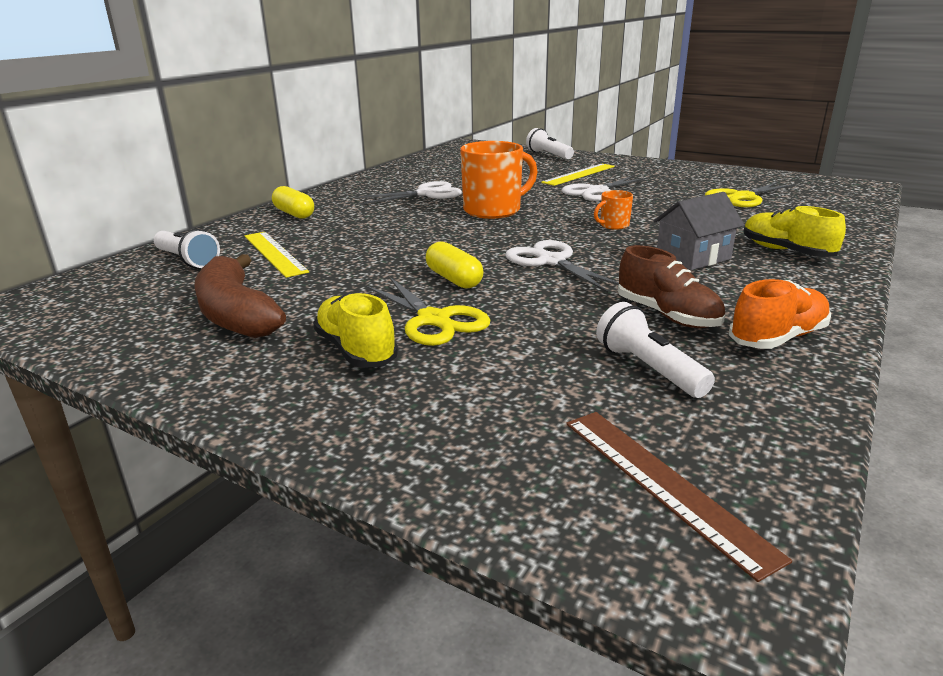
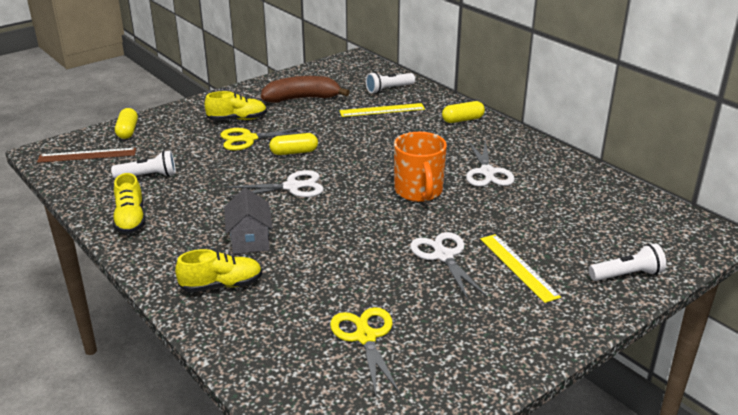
camera: 110 degrees right, 5 degrees up
(496, 473) = (127, 131): none -> yellow capsule
(613, 225) = (341, 232): orange mug -> none
(667, 315) = (186, 199): brown shoe -> none
(777, 338) = (130, 219): orange shoe -> yellow shoe

